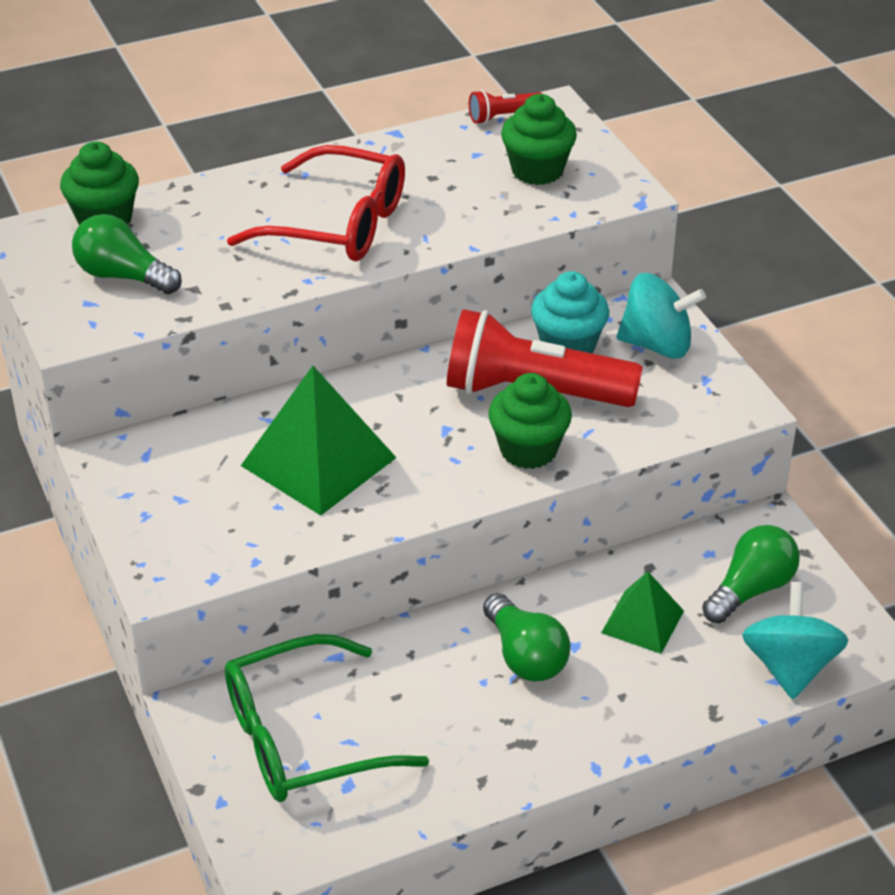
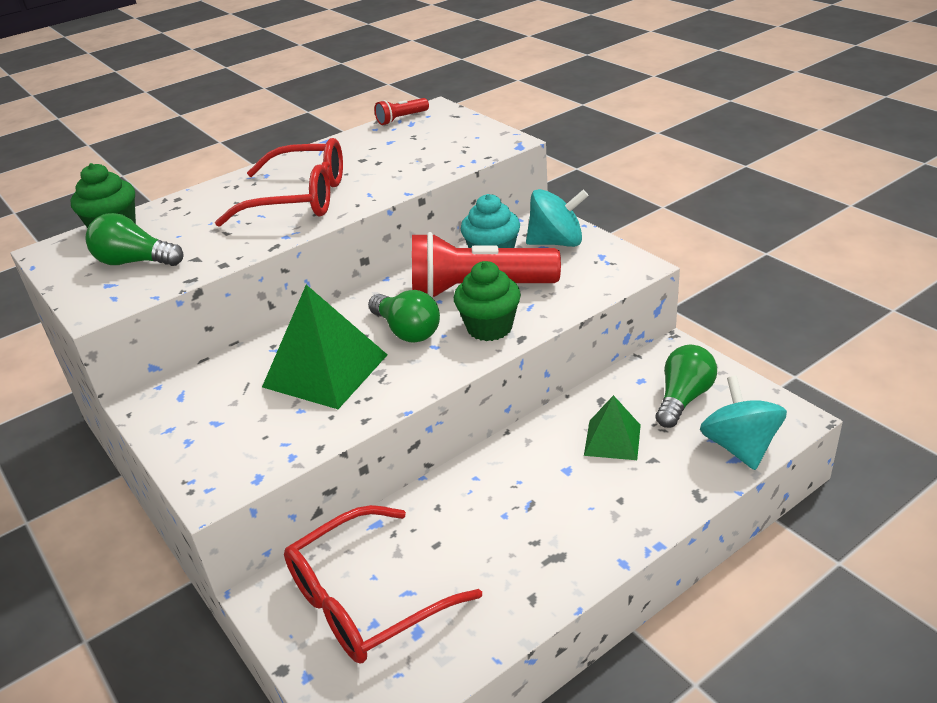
camera: 10 degrees left, 5 degrees down
(302, 738) = (365, 600): green glasses -> red glasses
(525, 656) = (530, 487): green light bulb -> green light bulb (407, 331)
(537, 170) = (437, 142): green cupcake -> none

